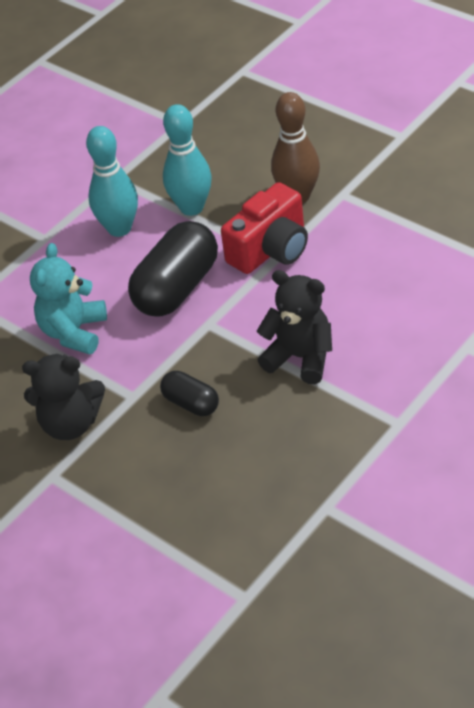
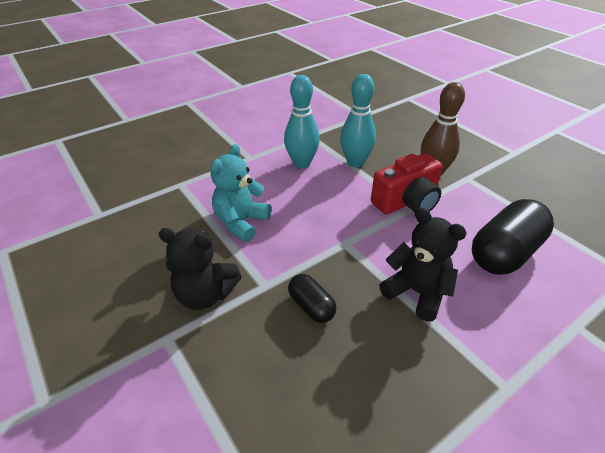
camera: 10 degrees right, 5 degrees down
(177, 288) = (329, 211): black capsule -> black capsule (505, 253)

